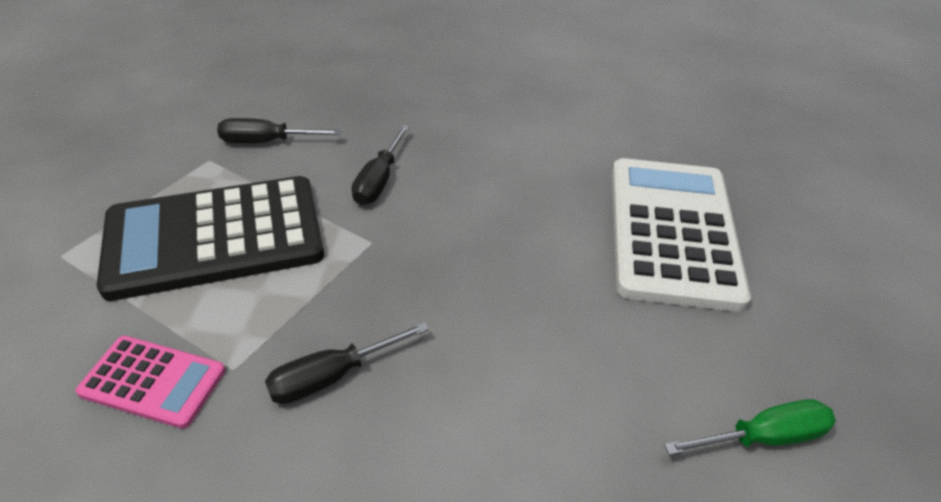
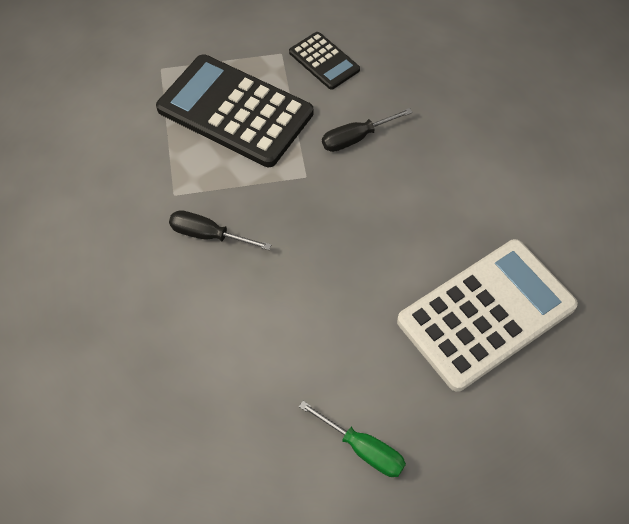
camera: 50 degrees right, 15 degrees up
(153, 381) = (139, 173): pink calculator -> none
(266, 141) = (324, 61): black screwdriver -> black calculator

